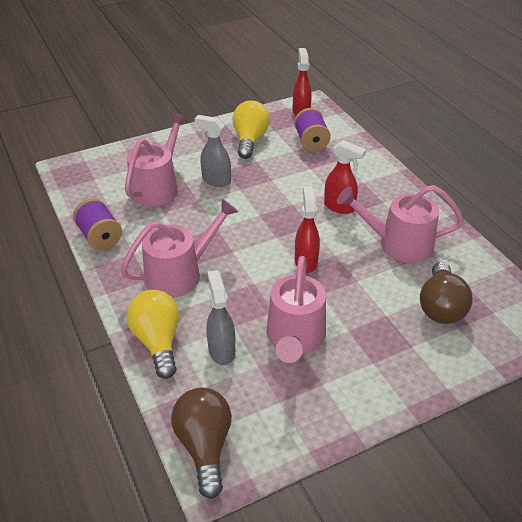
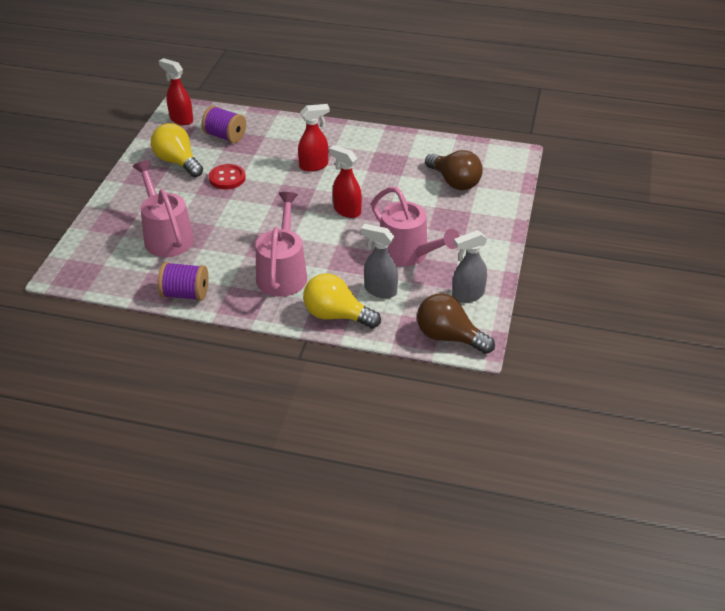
camera: 50 degrees left, 0 degrees up
(216, 180) = (202, 204): grey spray bottle -> grey spray bottle (467, 295)
(262, 173) = (227, 178): none -> red button
(397, 244) = (382, 164): pink watering can -> none

